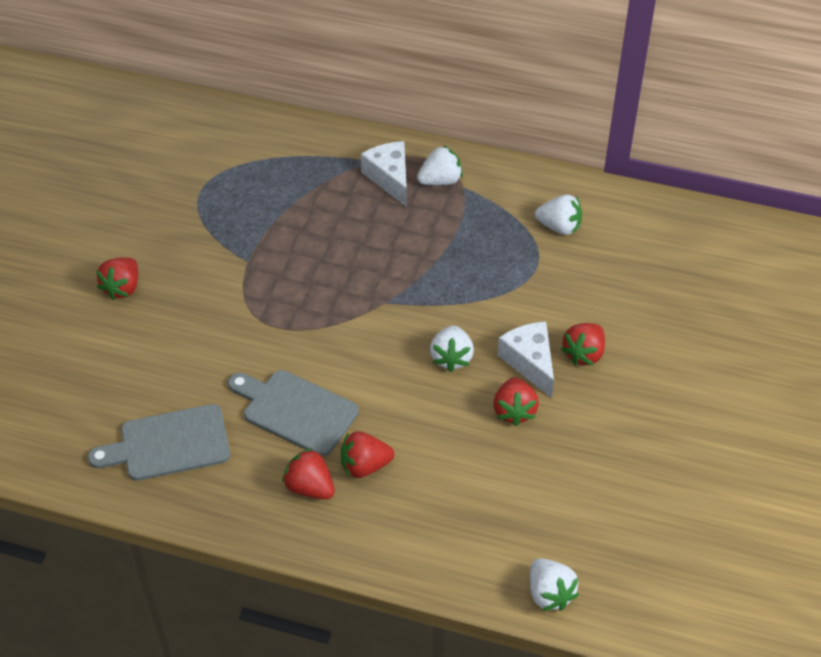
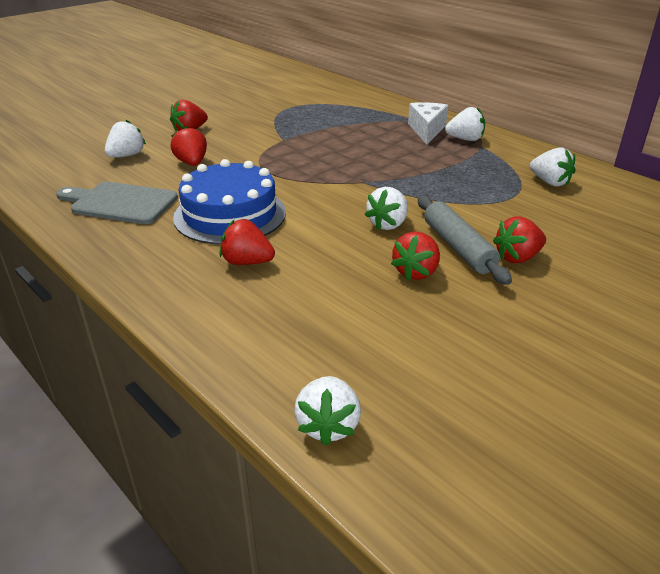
camera: 30 degrees right, 15 degrees down
(95, 366) = (126, 156): none -> white strawberry
(295, 411) = (230, 214): grey cutting board -> blue cake
(310, 487) = (188, 259): red strawberry -> red strawberry (192, 163)
(530, 362) = (458, 247): white cheese -> grey rolling pin

